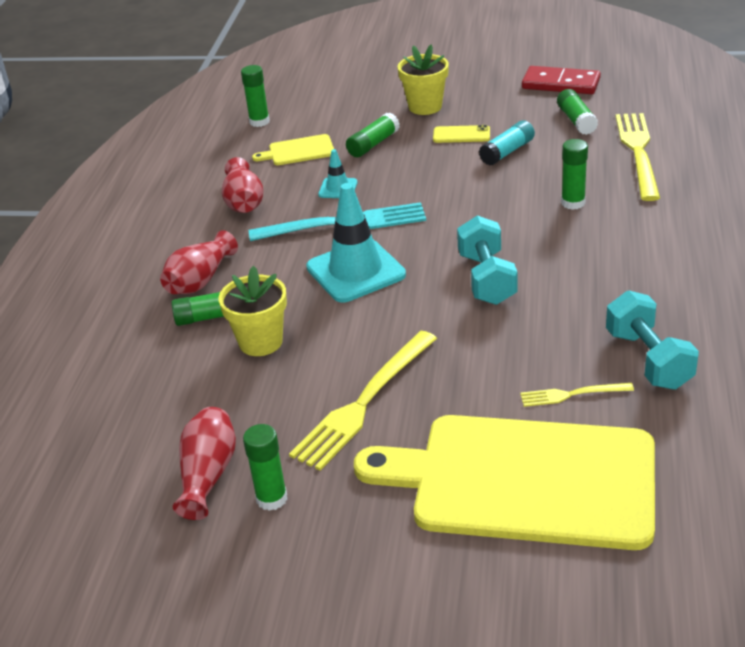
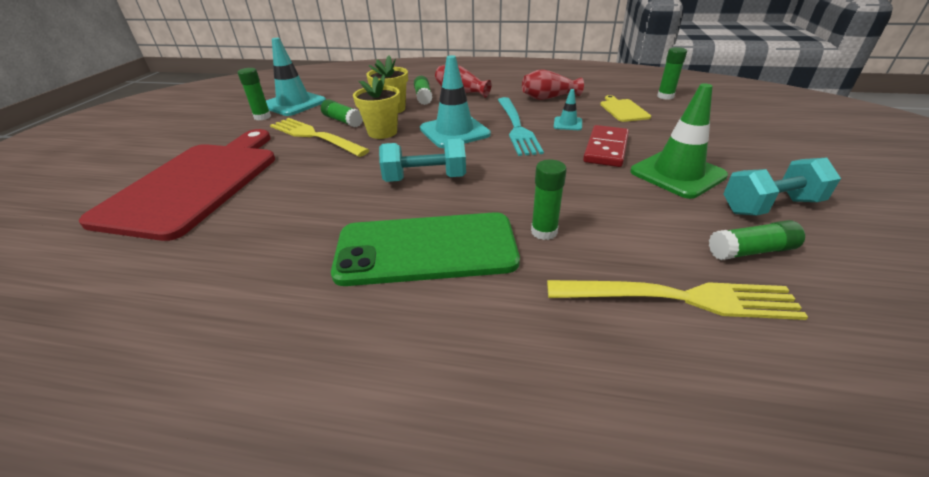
camera: 90 degrees right, 0 degrees up
(208, 475) = (294, 104): red vase -> turquoise traffic cone
(373, 144) = (643, 135): green glue stick -> green glue stick (343, 121)
(425, 107) = (730, 157): yellow flower pot -> yellow flower pot (382, 132)
(461, 135) = (677, 174): yellow phone -> green traffic cone
(507, 152) = (648, 197): turquoise glue stick -> none
(524, 481) = (195, 184): yellow cutting board -> red cutting board
(560, 84) = (859, 247): red domino -> red domino (605, 149)
(571, 394) = (257, 208): yellow fork -> none
(615, 261) = (426, 249): none -> green phone
(648, 359) = (265, 252): turquoise dumbbell -> turquoise dumbbell (770, 206)

